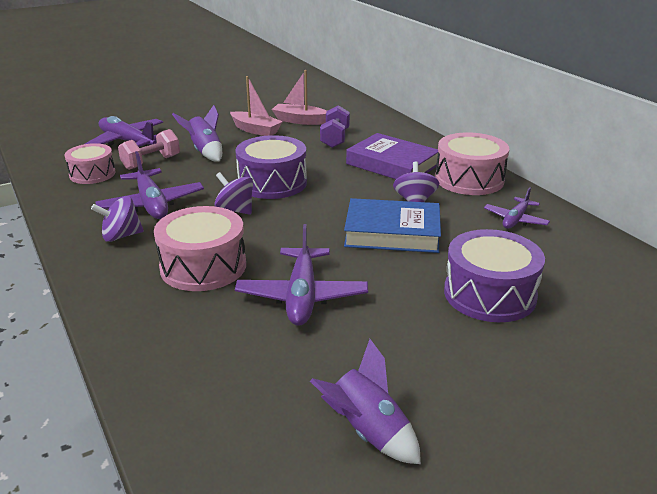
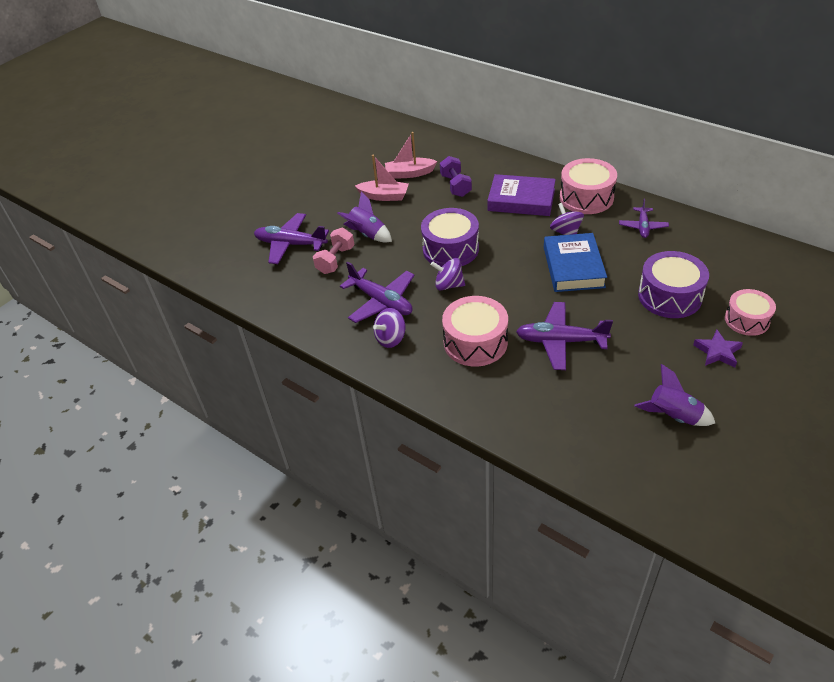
camera: 20 degrees left, 15 degrees up
(92, 174) = (301, 288): pink drum -> pink drum (747, 320)
(302, 296) = (560, 341): purple plane -> purple plane turned 120 degrees clockwise
(392, 232) = (573, 267): blue book -> blue book turned 75 degrees counterclockwise
(505, 376) = (717, 352): none -> purple star

